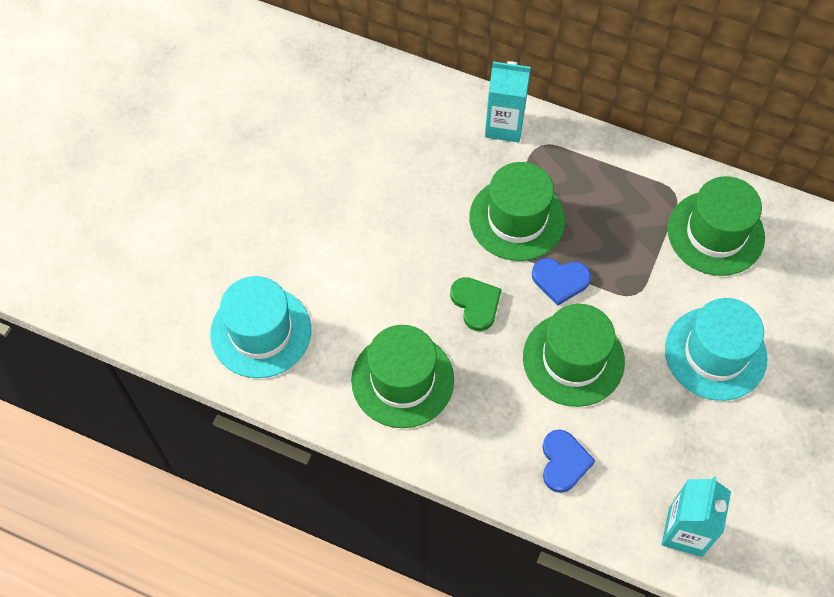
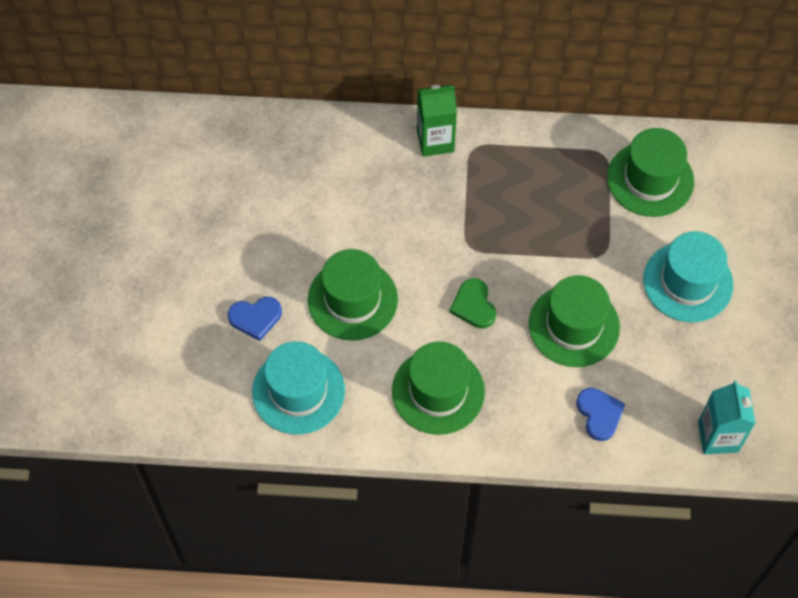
camera: 20 degrees left, 0 degrees up
(476, 303) = (473, 305): green heart -> green heart turned 150 degrees counterclockwise
(504, 126) = (435, 141): turquoise carton -> green carton
(517, 219) = (479, 220): green hat -> green hat (352, 299)
(560, 280) = (536, 262): blue heart -> blue heart (255, 318)

